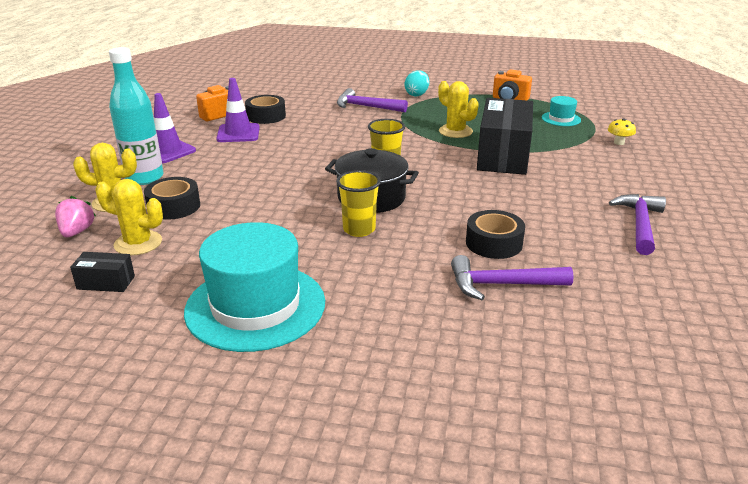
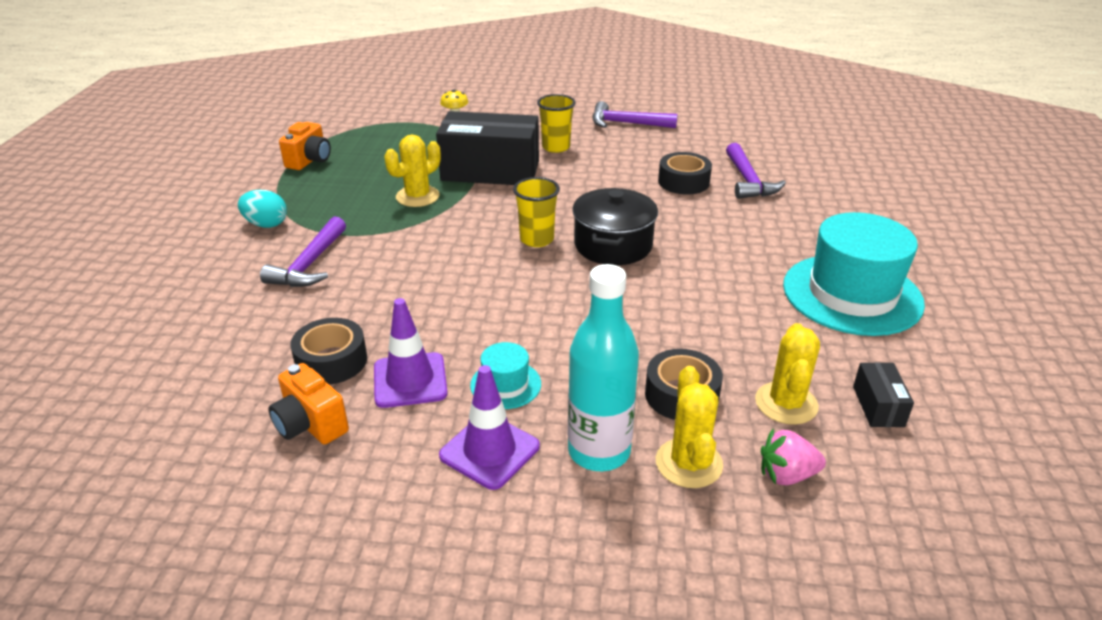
camera: 95 degrees left, 5 degrees up
(359, 229) = (686, 249): yellow cup -> yellow cup (556, 147)
(561, 119) = (384, 136): turquoise hat -> turquoise hat (505, 385)

